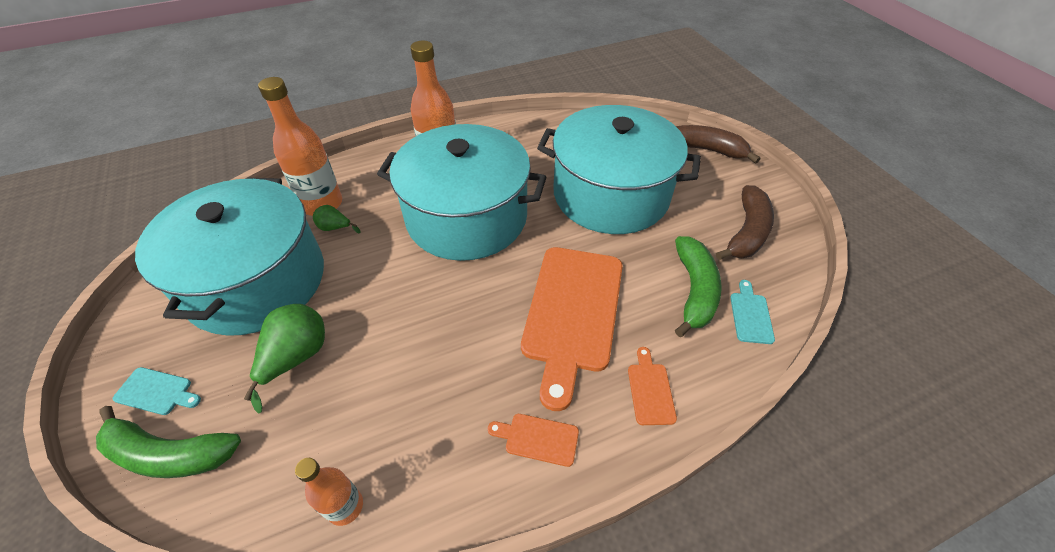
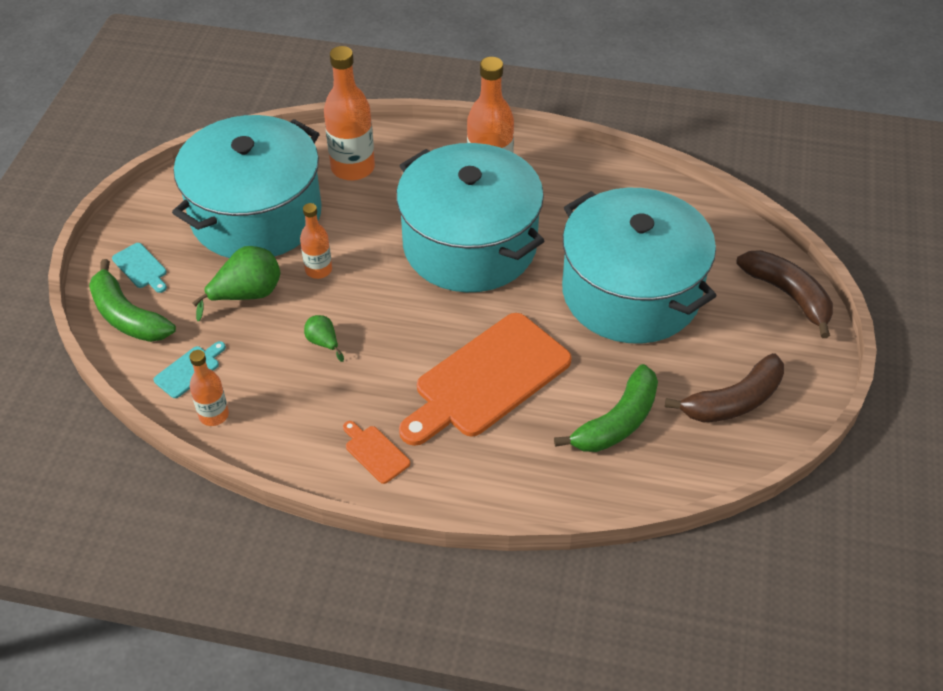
camera: 35 degrees right, 0 degrees up
(335, 228) = (348, 197): green pear -> green pear (323, 343)
(353, 299) = (318, 270): none -> orange bottle
(650, 390) = (494, 472): orange cutting board -> none
(750, 315) = (647, 470): turquoise cutting board -> turquoise cutting board (189, 370)

